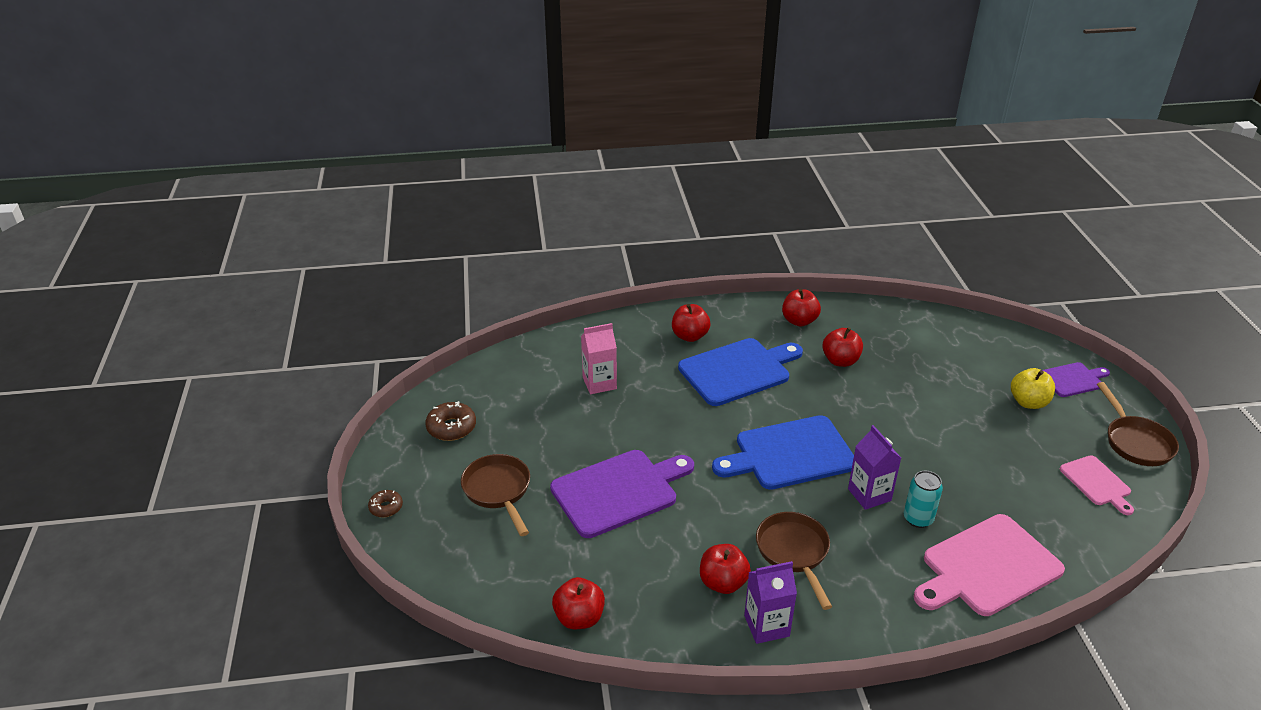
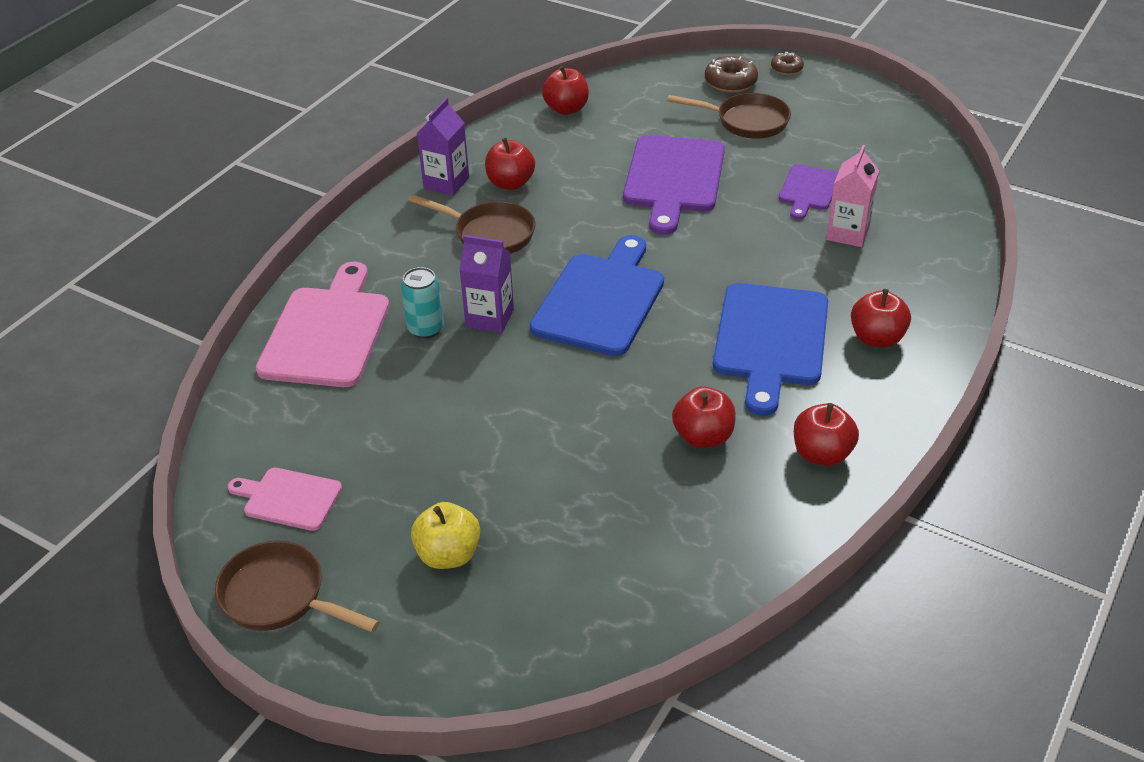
camera: 130 degrees right, 5 degrees up
(451, 427) = (863, 126): brown donut -> brown donut (730, 82)
(1073, 379) = (427, 645): purple cutting board -> purple cutting board (808, 190)

